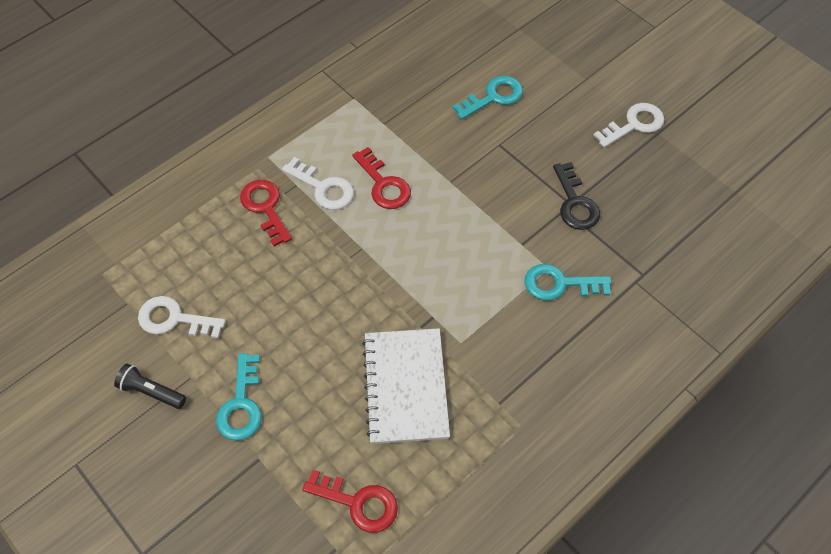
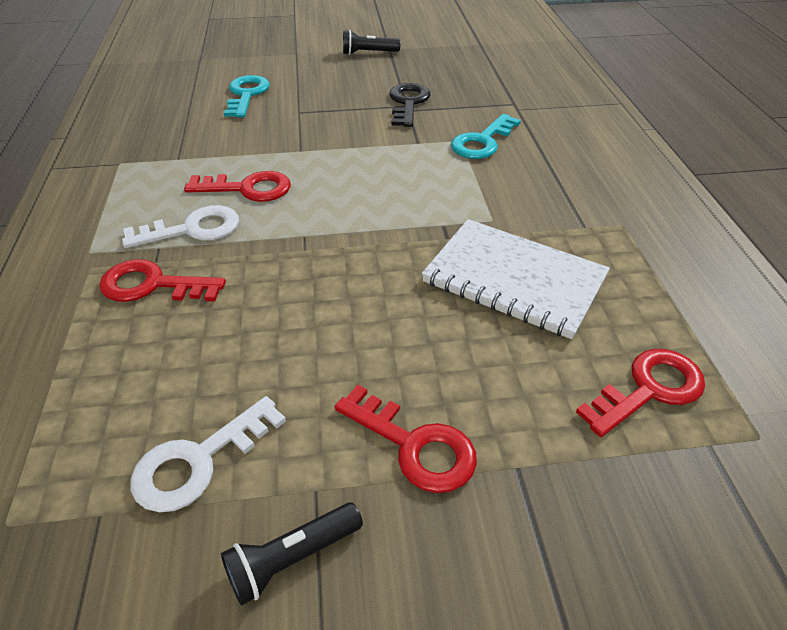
camera: 55 degrees left, 15 degrees down
(241, 405) = (414, 446): turquoise key -> red key
(575, 203) = (408, 103): black key -> black key turned 105 degrees counterclockwise
(634, 124) = (368, 53): white key -> black flashlight

